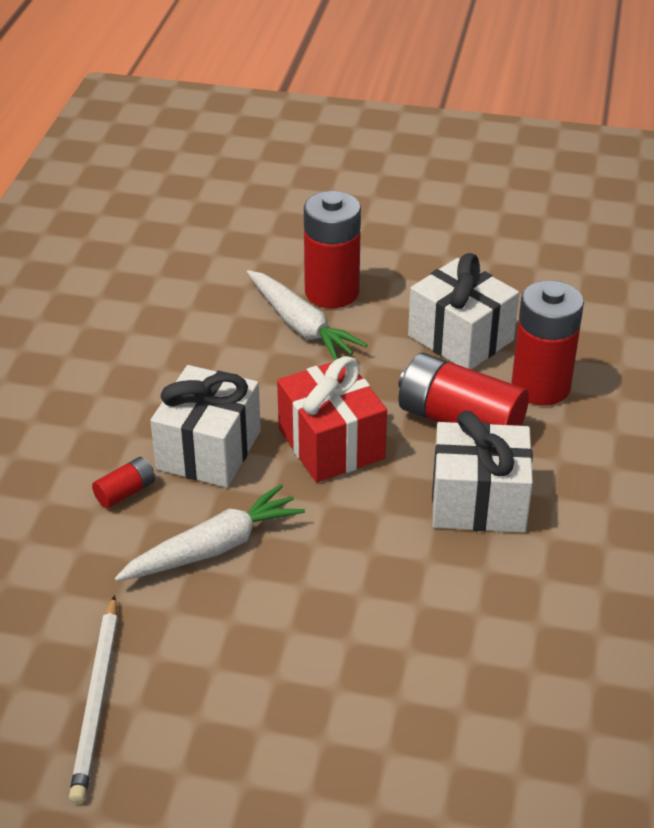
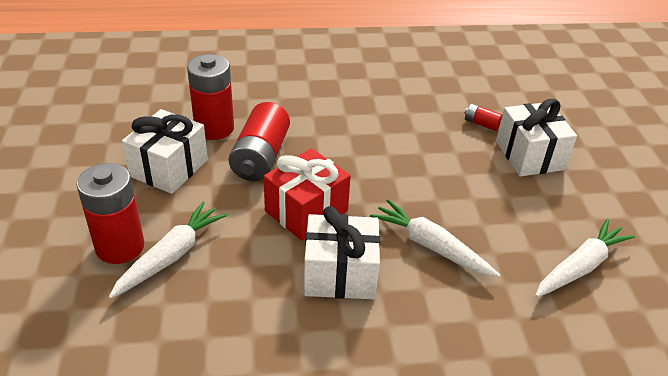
camera: 110 degrees left, 0 degrees up
(97, 701) = (580, 267): white pencil -> white carrot
(125, 492) = (406, 310): red battery -> red battery (481, 124)
(478, 501) = (330, 141): white gift -> white gift (529, 155)

